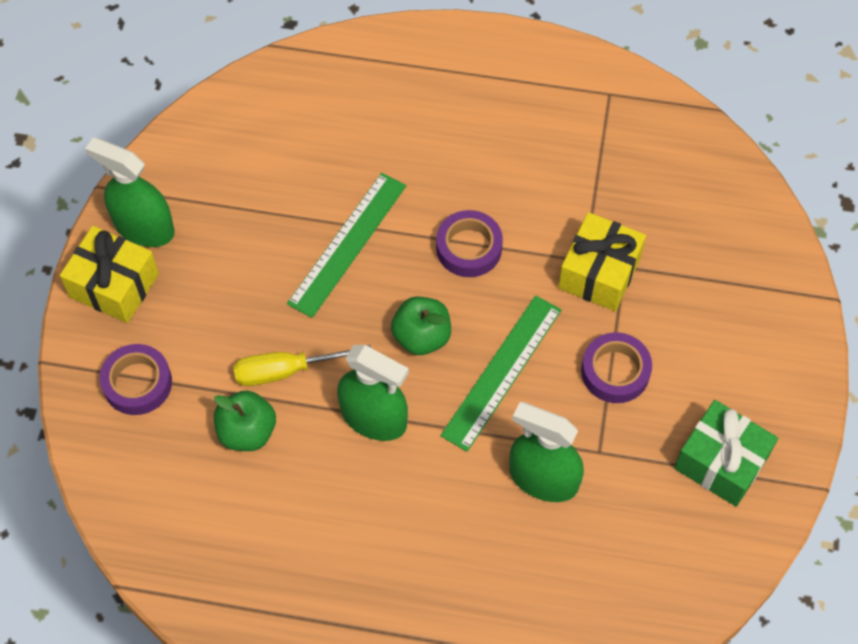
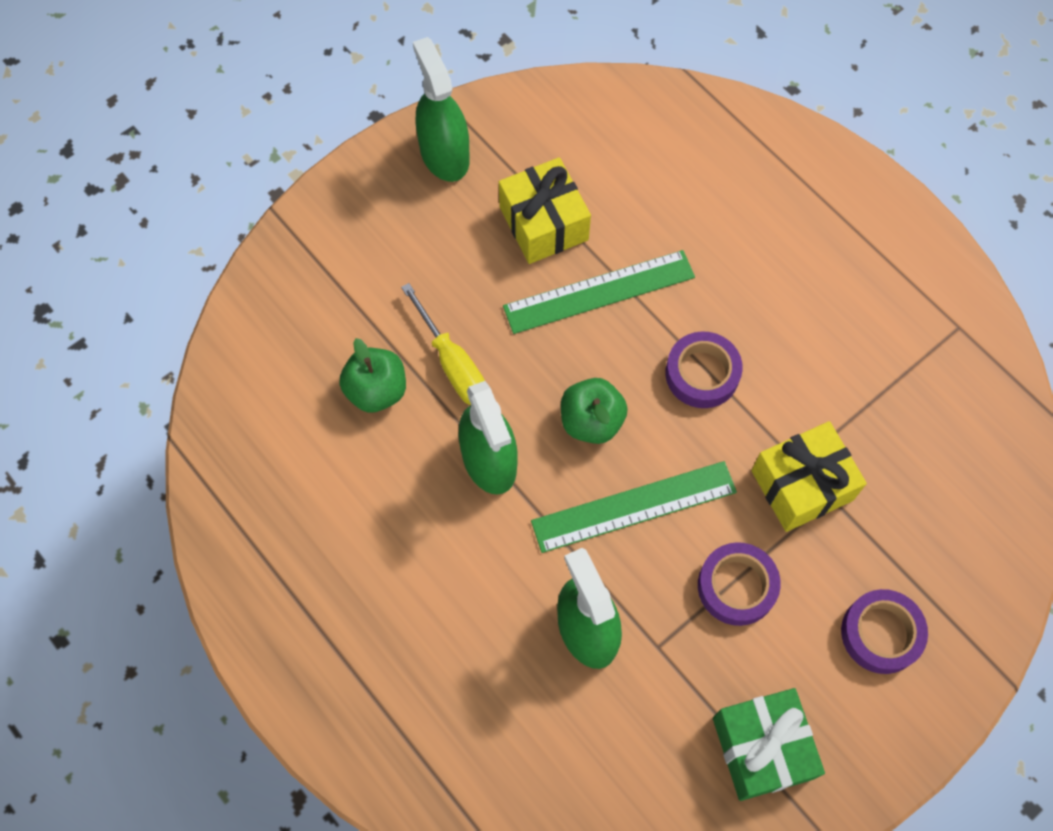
camera: 40 degrees right, 5 degrees up
(114, 285) = (379, 186): yellow gift -> yellow gift (544, 223)
(137, 383) = (327, 282): purple tape -> purple tape (881, 633)
(286, 371) = (452, 363): yellow screwdriver -> yellow screwdriver turned 150 degrees counterclockwise

